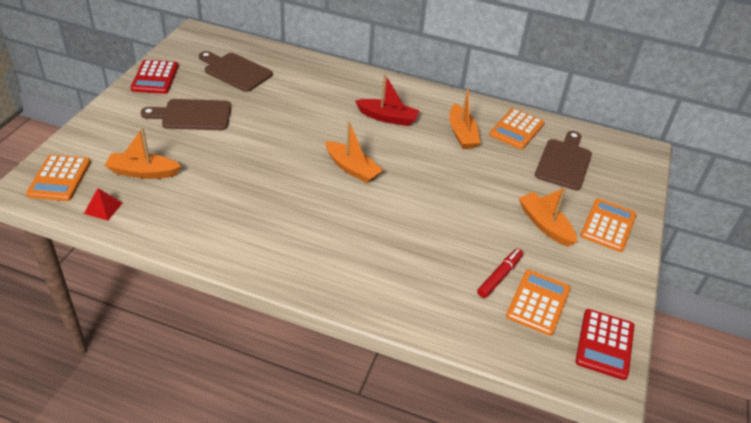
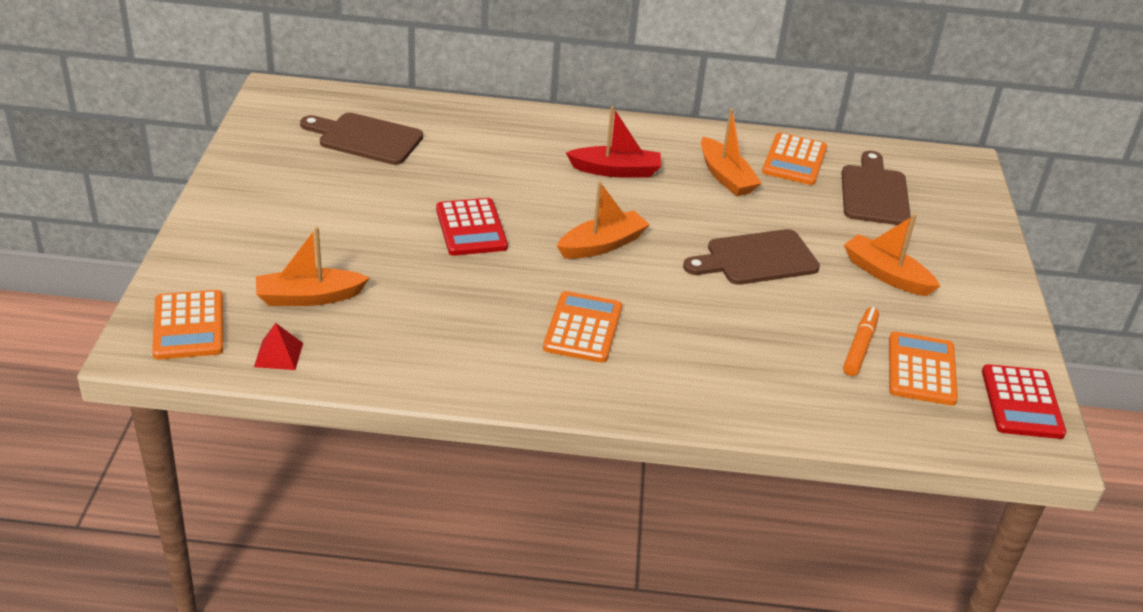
camera: 15 degrees left, 5 degrees down
(155, 77) = (250, 164): red calculator -> red calculator (471, 228)
(192, 115) = (337, 208): brown cutting board -> brown cutting board (756, 259)
(352, 168) = (602, 245): orange boat -> orange boat turned 60 degrees counterclockwise
(499, 276) = (860, 347): red marker -> orange marker
(608, 225) = (963, 262): orange calculator -> orange calculator (583, 328)

